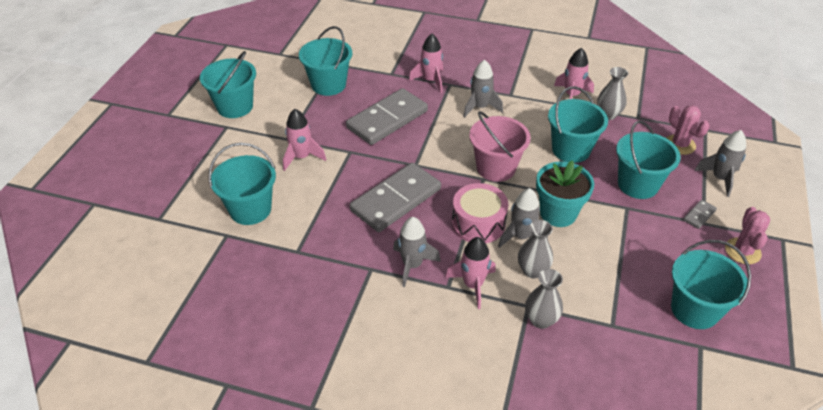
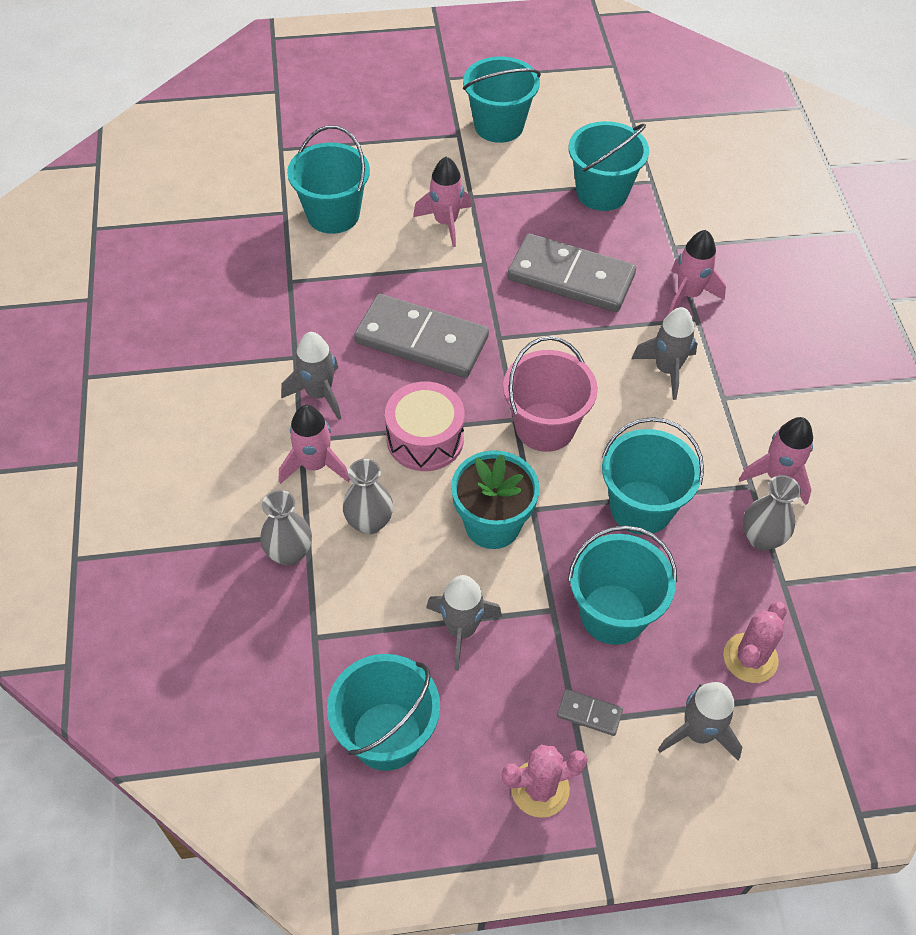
camera: 65 degrees right, 10 degrees up
(521, 236) = (425, 493): grey rocket -> grey rocket (461, 630)

